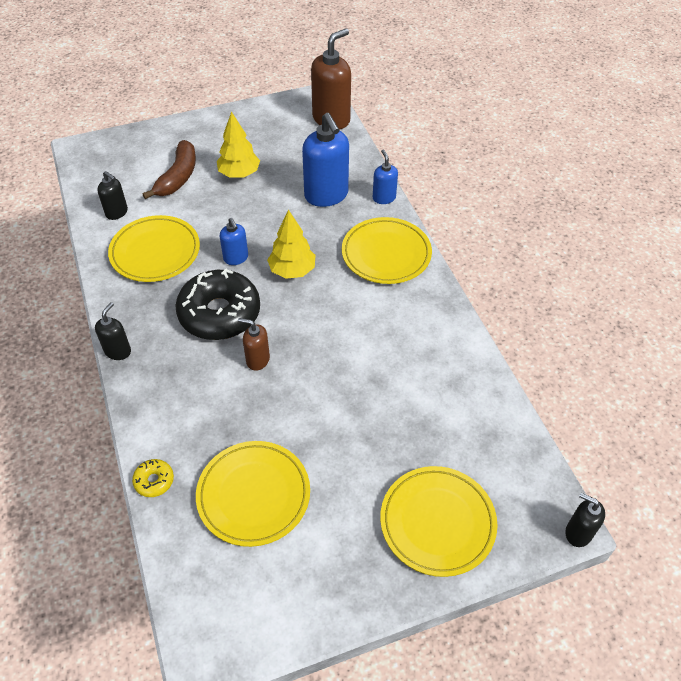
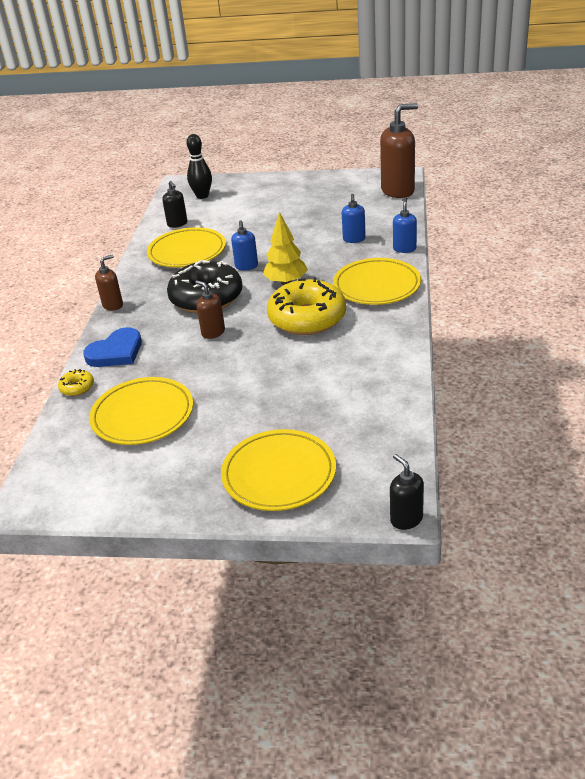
camera: 30 degrees right, 15 degrees down
(118, 351) = (113, 305): black soap dispenser -> brown soap dispenser
(120, 164) = (202, 196): none -> black bowling pin
(166, 417) = (116, 352): none -> blue heart
(178, 177) = (240, 209): brown banana -> none
(239, 174) = (291, 215): yellow tree -> none
(326, 195) = (354, 239): blue soap dispenser -> blue soap dispenser, size x0.53
(343, 314) = (307, 318): none -> yellow donut

